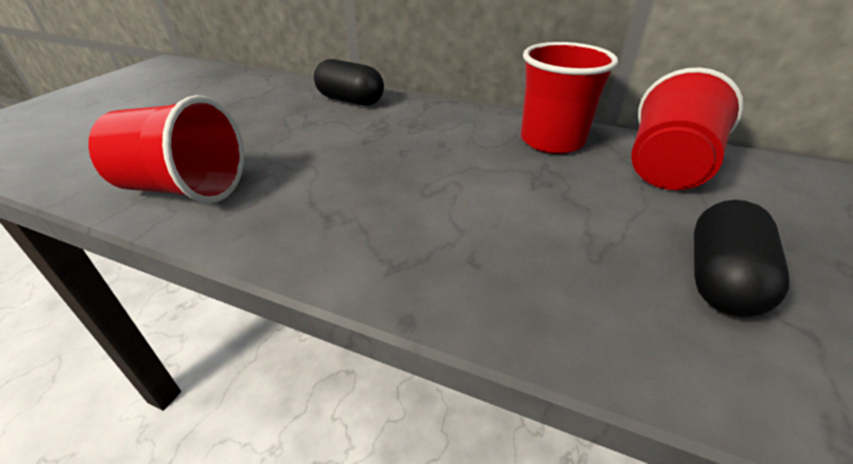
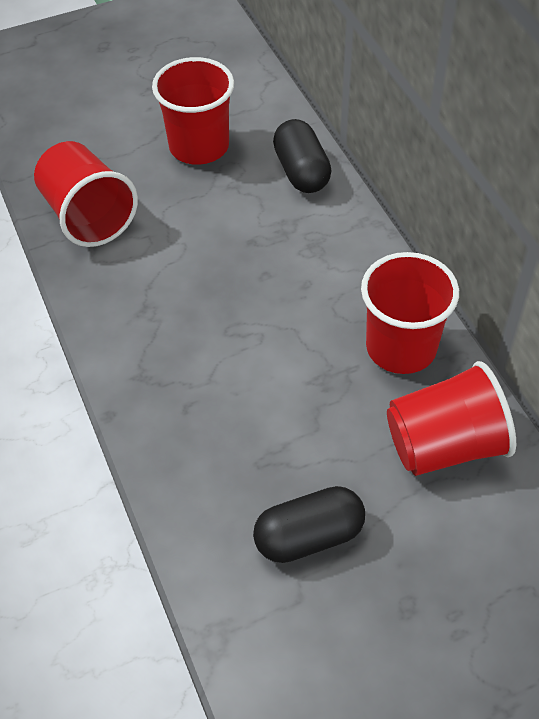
camera: 45 degrees right, 15 degrees up
(251, 116) = (199, 146): none -> red cup

